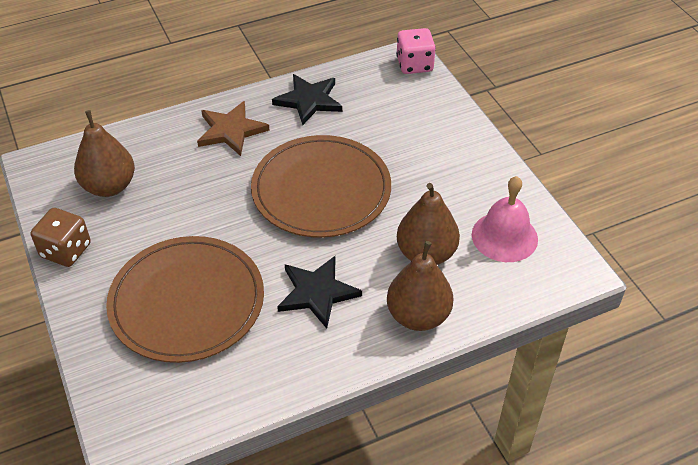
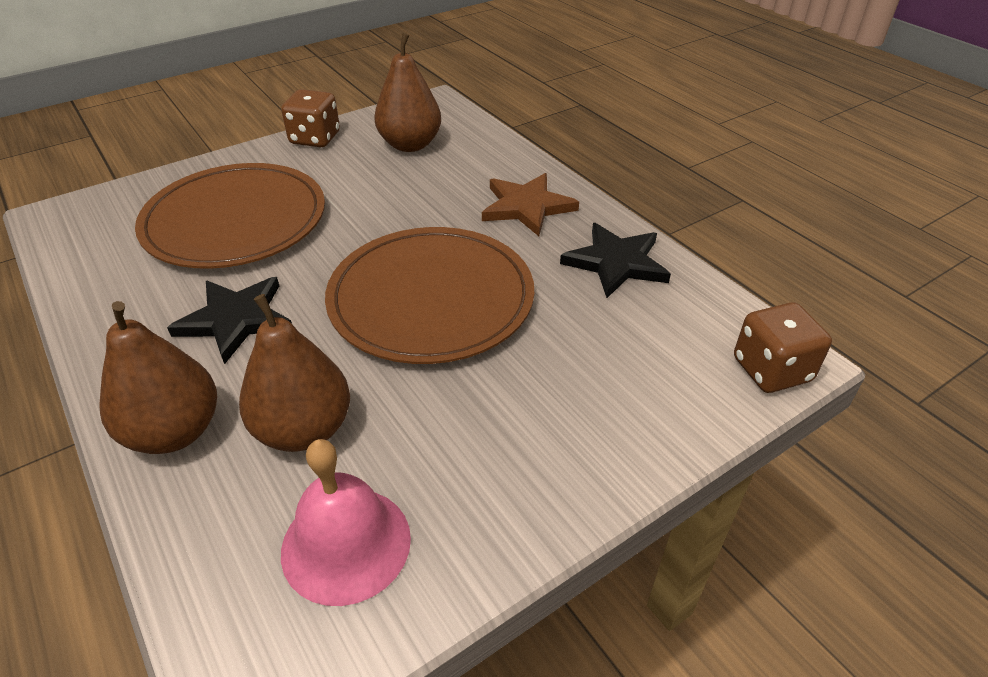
camera: 80 degrees right, 5 degrees down
(414, 65) = (771, 370): pink dice -> brown dice

